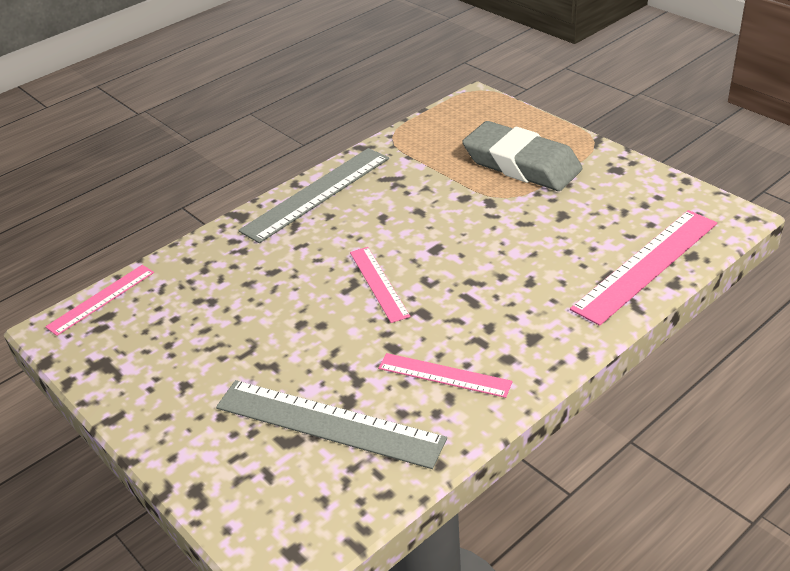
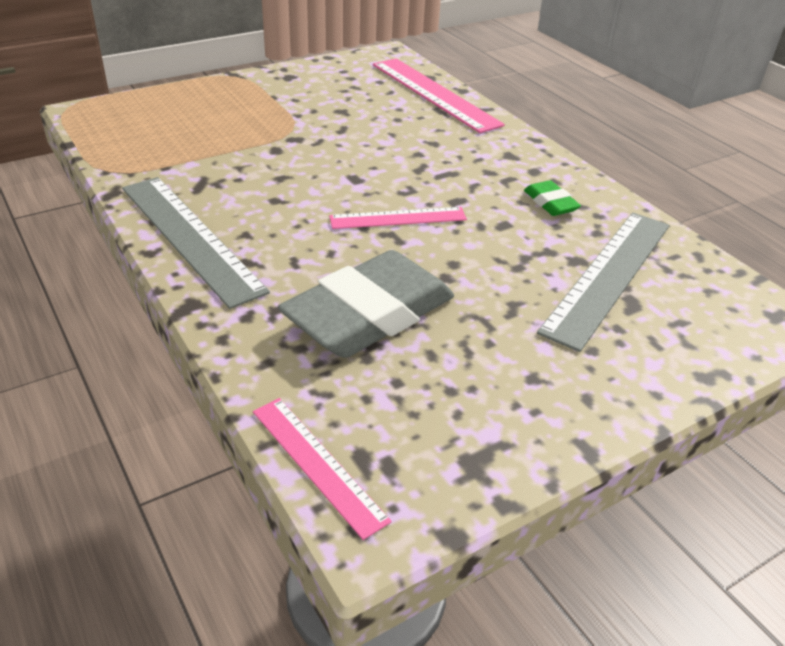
camera: 85 degrees left, 0 degrees up
(444, 375) = (550, 203): pink ruler -> green eraser
(521, 164) = (242, 112): grey eraser -> grey eraser (369, 314)

